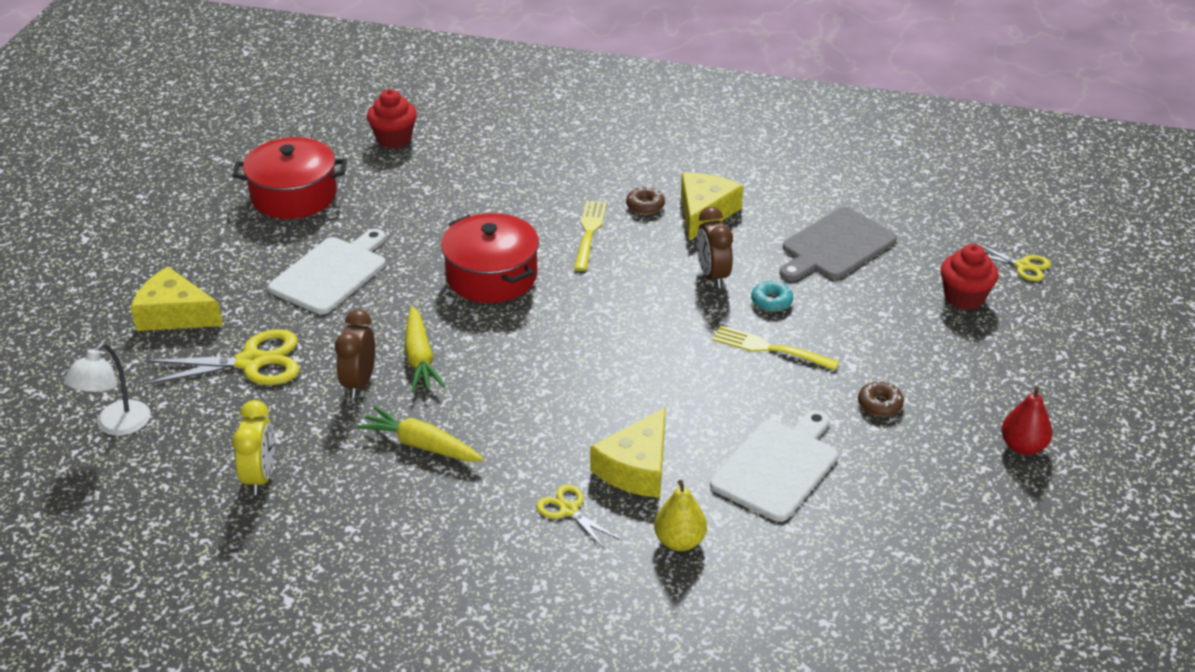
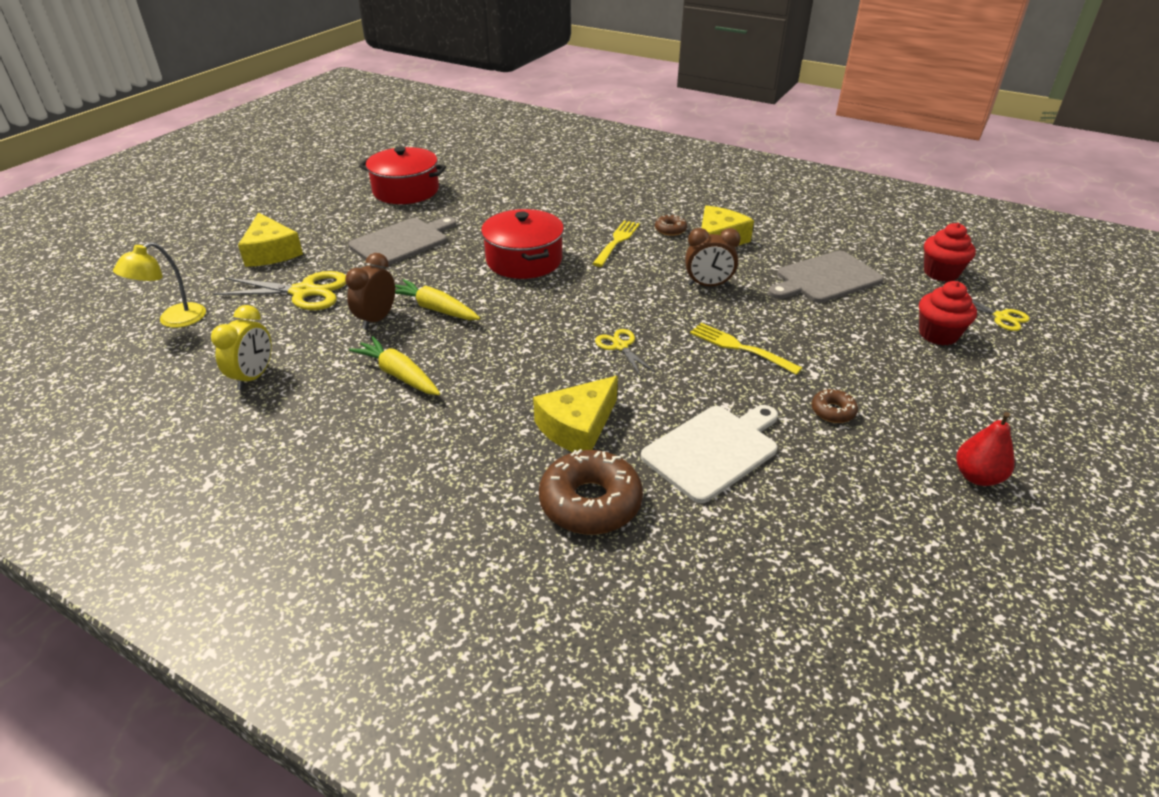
camera: 15 degrees right, 0 degrees up
(116, 426) = (174, 320): white lamp -> yellow lamp
(174, 314) = (271, 252): yellow cheese -> yellow cheese turned 150 degrees counterclockwise
(331, 273) = (402, 242): white cutting board -> grey cutting board
(394, 139) = (498, 166): red cupcake -> red cupcake (941, 273)
(420, 358) = (435, 309): yellow carrot -> yellow carrot turned 120 degrees clockwise
(568, 510) = (497, 453): yellow scissors -> yellow scissors (620, 346)
(679, 541) = (590, 502): yellow pear -> brown donut
(712, 276) = (708, 285): brown clock -> brown clock turned 90 degrees counterclockwise
(771, 301) = (754, 311): turquoise donut -> none

